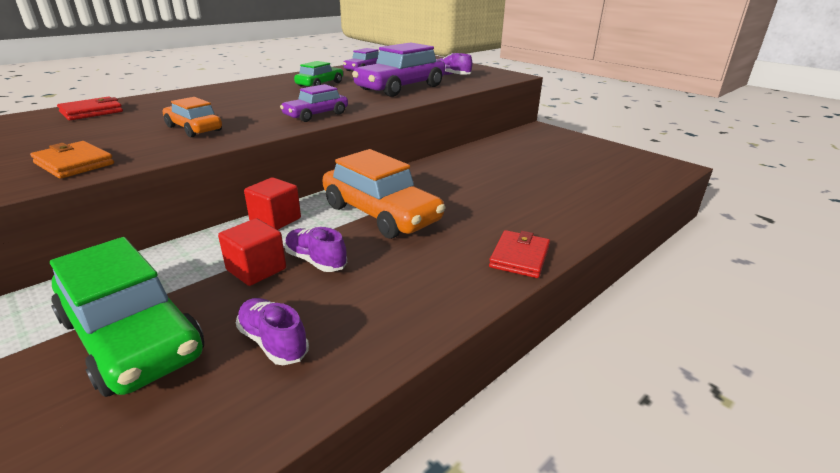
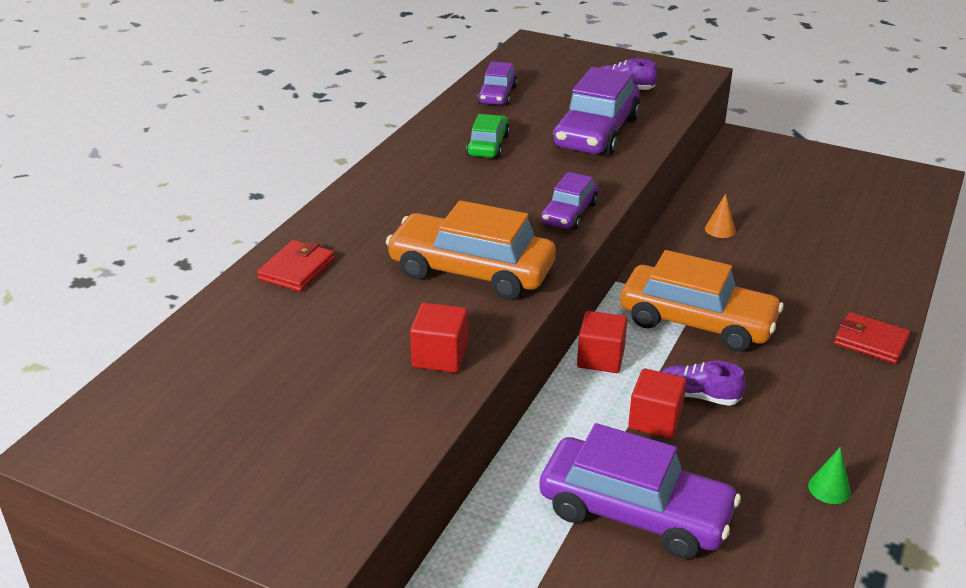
camera: 20 degrees left, 5 degrees up
(74, 164) = (440, 356): orange wallet -> red cube
(131, 337) = (635, 512): green car -> purple car
(194, 129) = (471, 271): orange car -> orange car, size x1.82
(273, 342) = (753, 481): purple shoe -> none
(339, 372) = (829, 488): none -> green cone
(467, 167) = (720, 229): none -> orange cone
(519, 257) = (870, 341): red wallet -> red wallet turned 60 degrees counterclockwise

